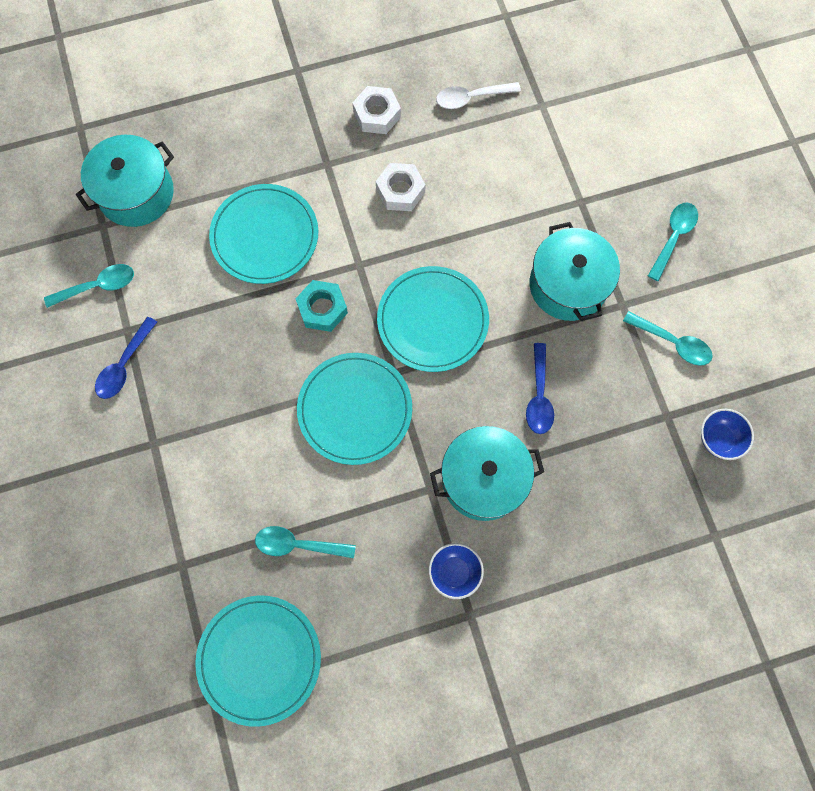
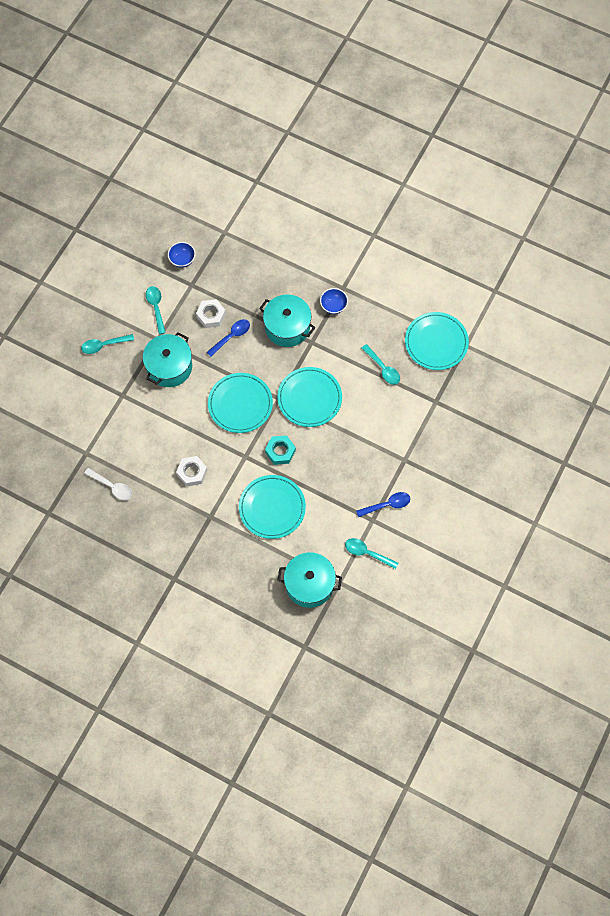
camera: 135 degrees left, 5 degrees down
(377, 114) = (162, 519): white nut -> white nut (211, 315)

